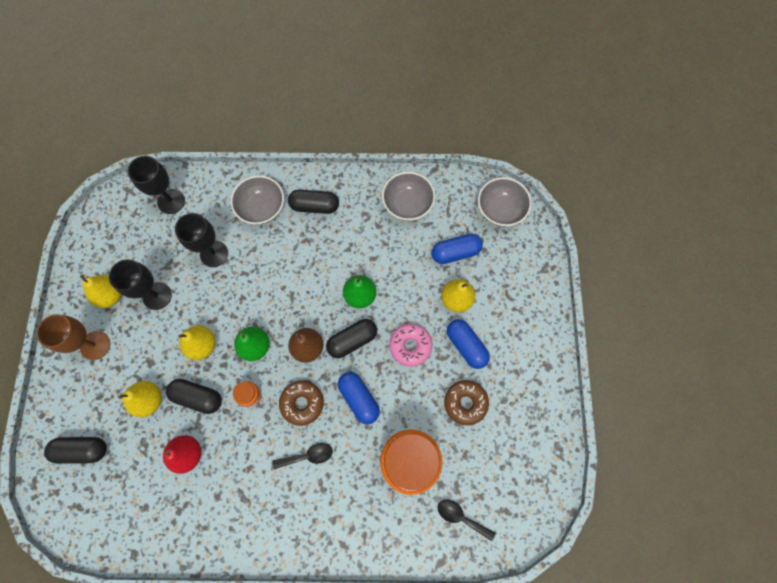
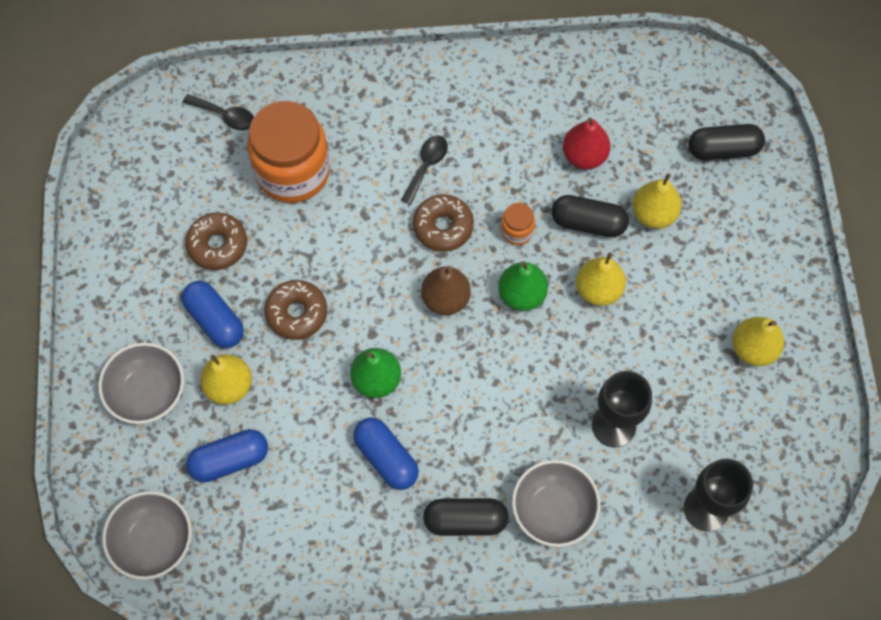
camera: 175 degrees right, 5 degrees down
(95, 345) = (752, 277): brown goblet -> none
(157, 296) = (684, 354): black goblet -> none
(308, 456) = (426, 166): black spoon -> black spoon turned 135 degrees clockwise
(352, 340) = (382, 314): black capsule -> none
(359, 398) = (365, 239): blue capsule -> blue capsule (386, 458)
(407, 204) = (310, 538): grey bowl -> grey bowl (147, 392)
(410, 346) = (297, 313): pink donut -> brown donut

